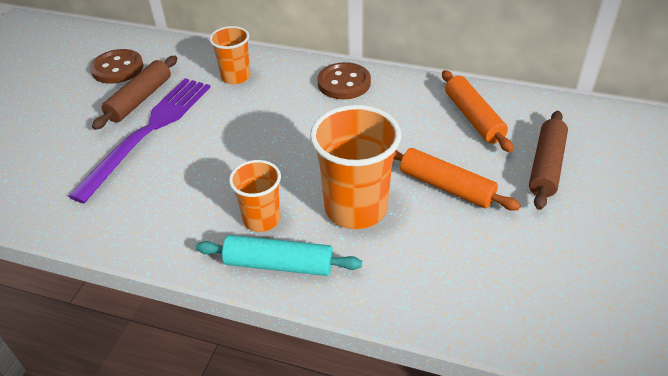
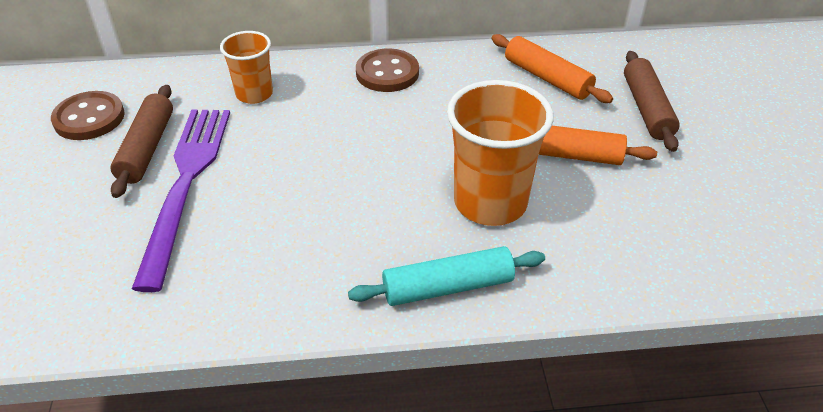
camera: 25 degrees left, 0 degrees up
(261, 219) = (395, 244): orange cup -> none

